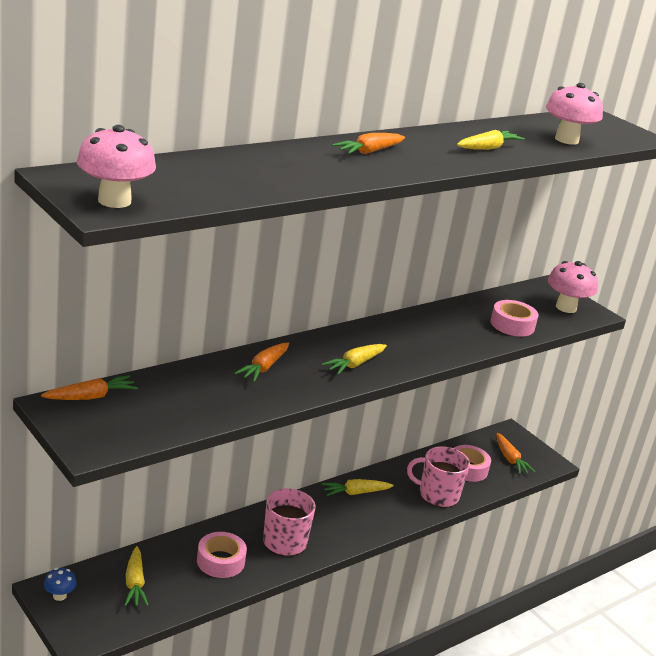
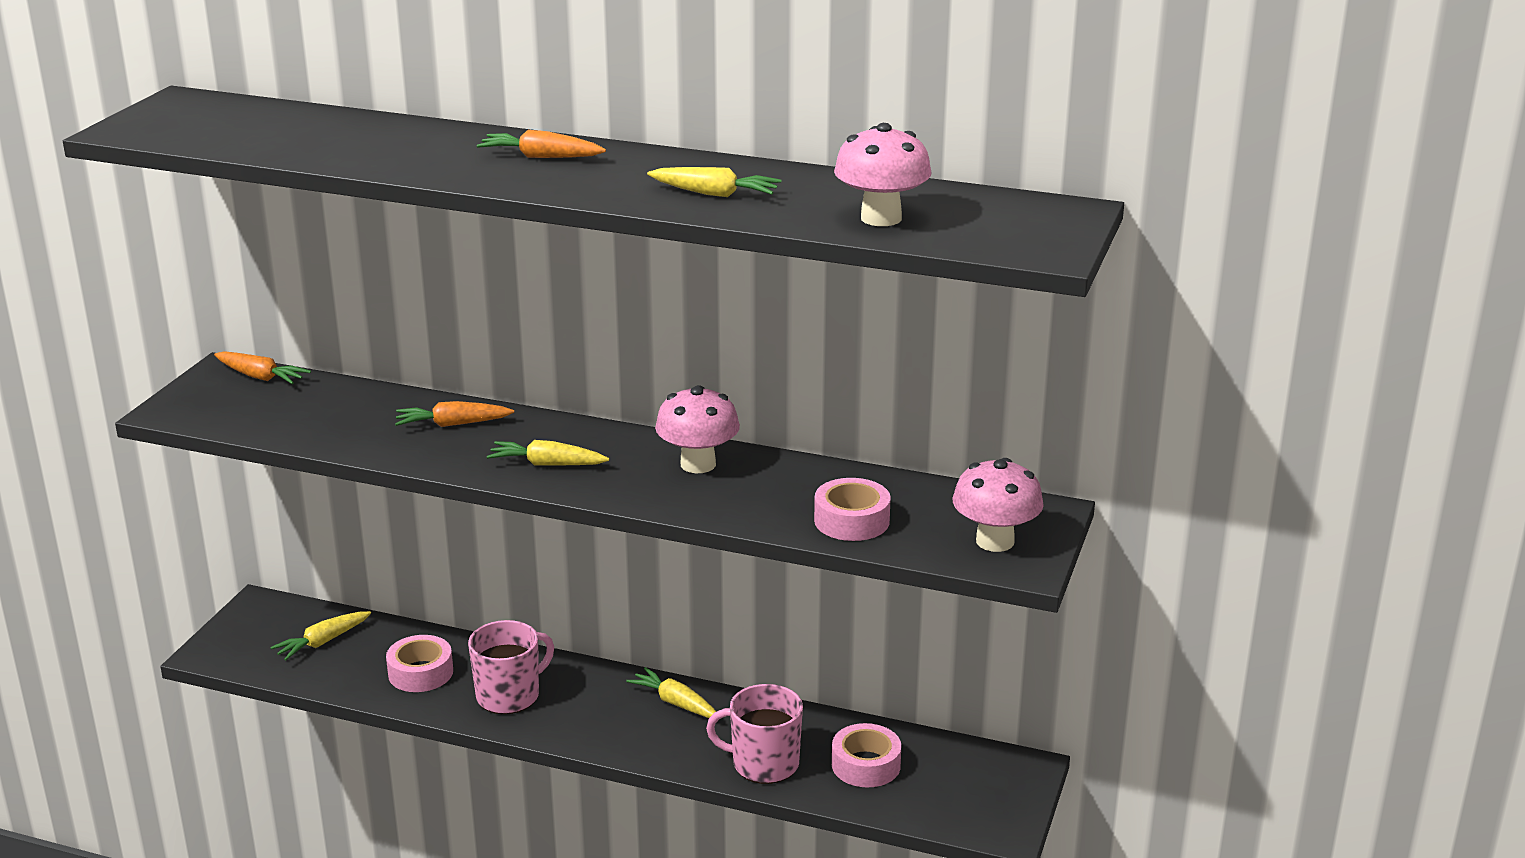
camera: 60 degrees right, 0 degrees up
(59, 596) = (256, 614): blue mushroom -> none
(114, 201) = (154, 126): pink mushroom -> pink mushroom (698, 464)
(437, 495) = (763, 764): pink mug -> pink mug turned 60 degrees counterclockwise
(510, 459) = (951, 791): orange carrot -> none

